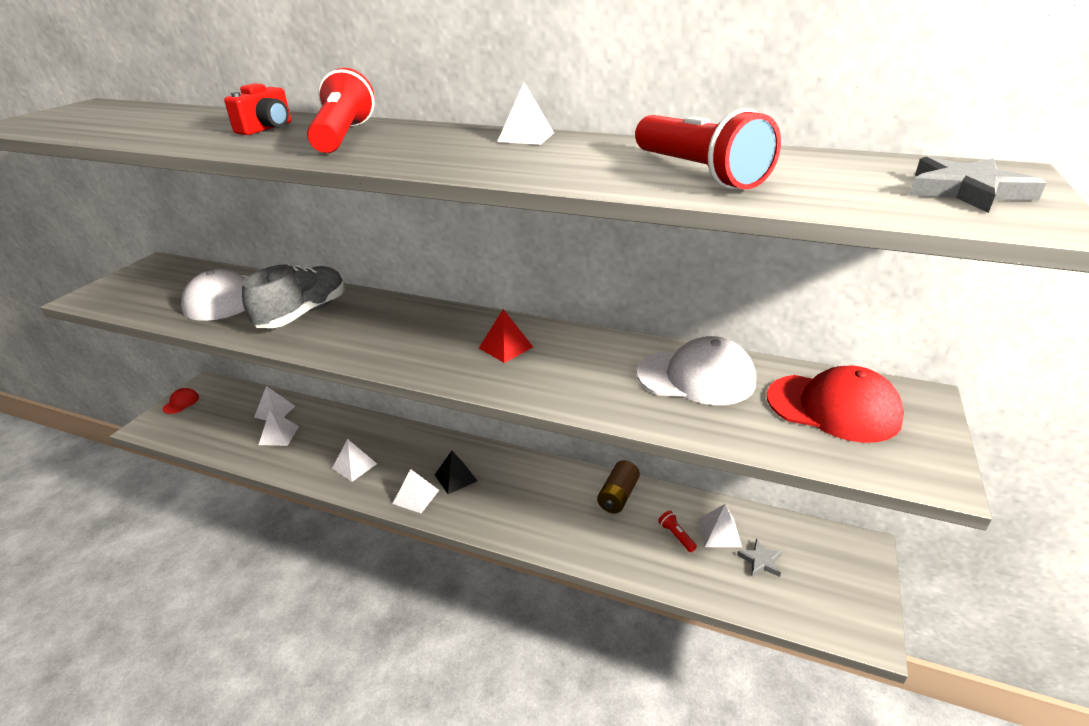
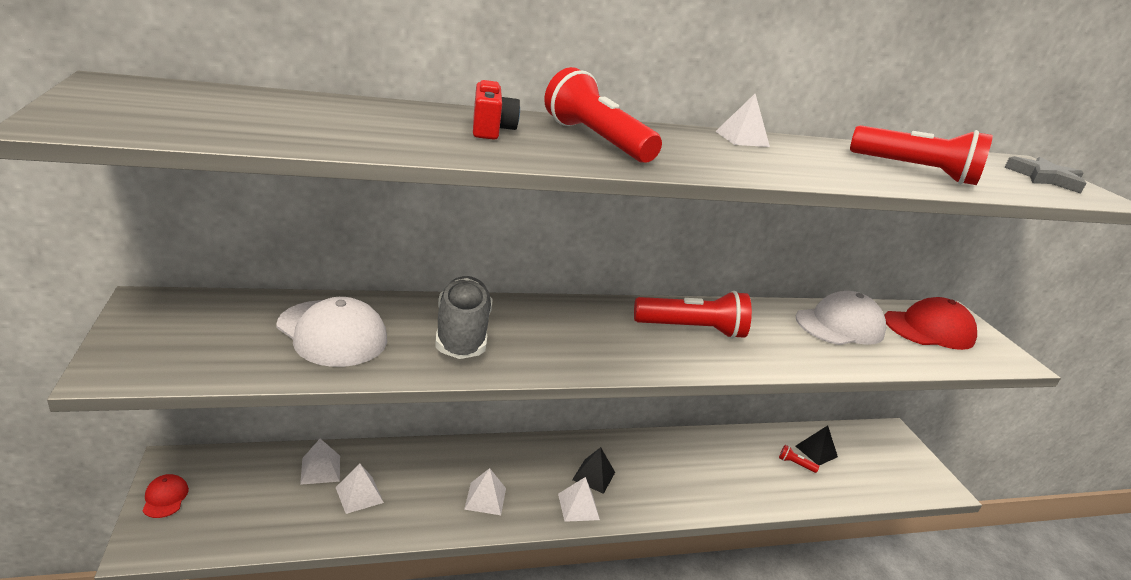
camera: 40 degrees left, 5 degrees down
(506, 347) = (692, 329): red pyramid -> red flashlight
(618, 496) = (730, 447): brown battery -> none
(719, 532) = (816, 451): white pyramid -> black pyramid
(760, 561) = (856, 462): grey star -> none

